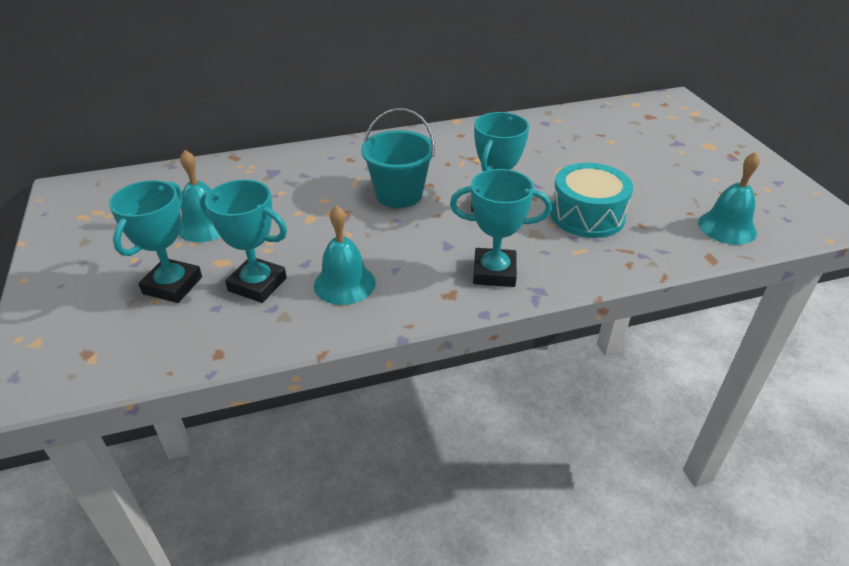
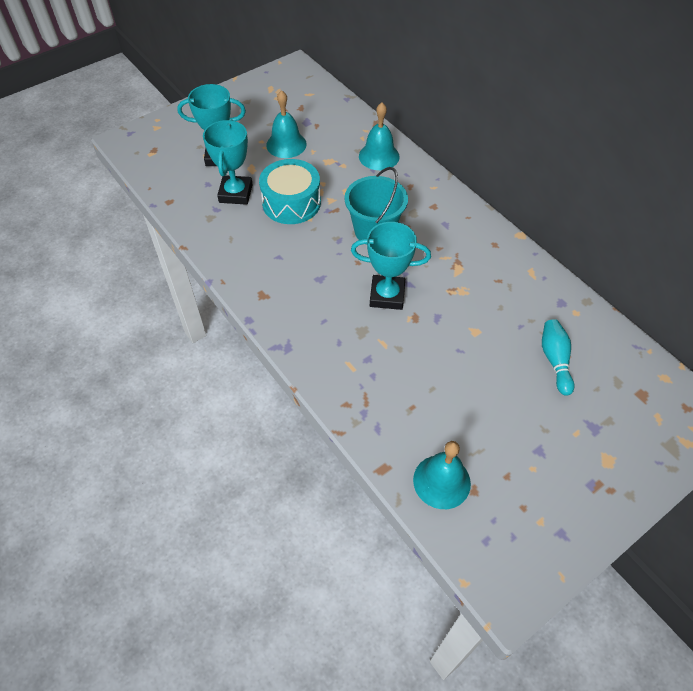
camera: 70 degrees right, 15 degrees up
(344, 283) = (252, 235): turquoise bell -> turquoise bell (379, 156)
(494, 272) = (298, 315): turquoise trophy -> none
(587, 215) = (406, 363): turquoise drum -> turquoise drum (291, 203)
(606, 141) = (555, 360): none -> turquoise bowling pin

